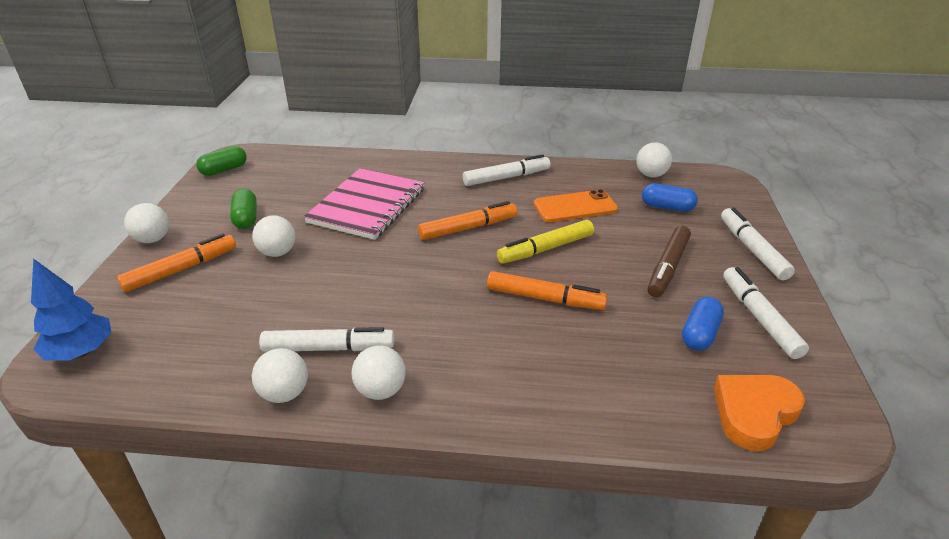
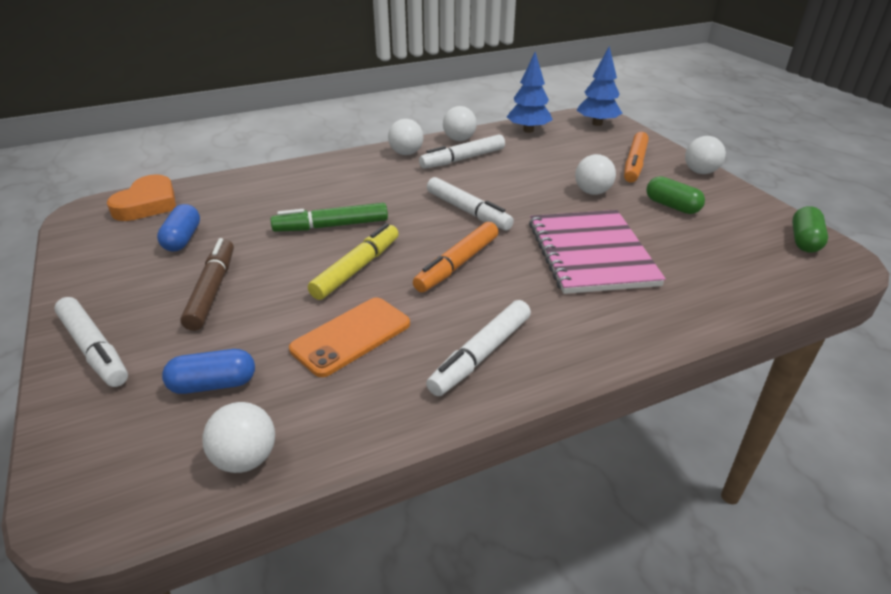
camera: 150 degrees right, 0 degrees up
(178, 375) = (528, 130): none -> blue tree
(545, 298) = (331, 226): orange marker -> green marker
(759, 318) = (118, 268): white marker -> white marker (468, 211)

